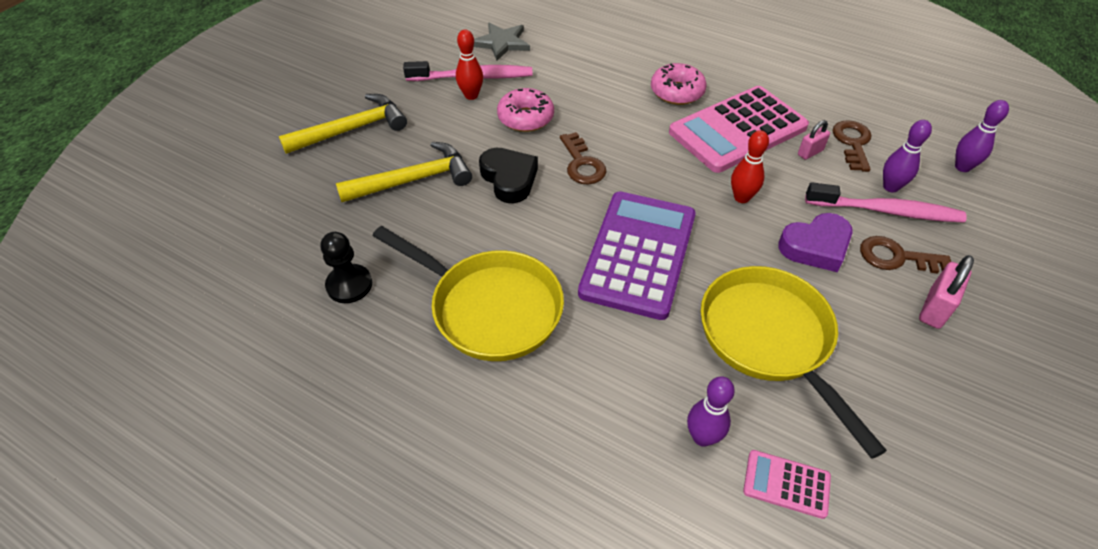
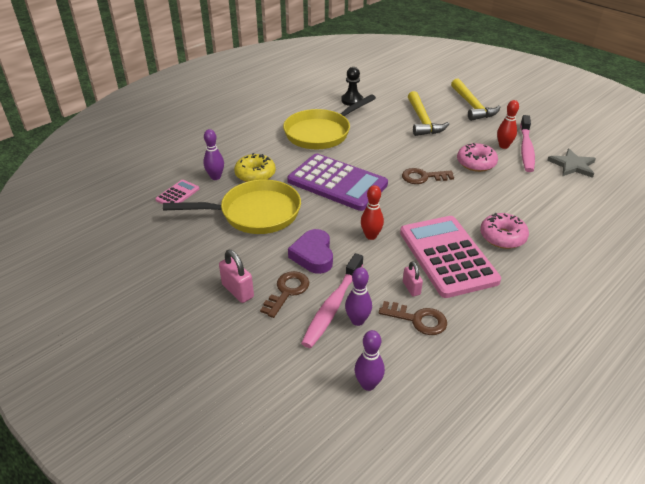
camera: 105 degrees right, 10 degrees down
(509, 179) = (415, 150): black heart -> none
(665, 373) = (255, 174): none -> yellow donut

